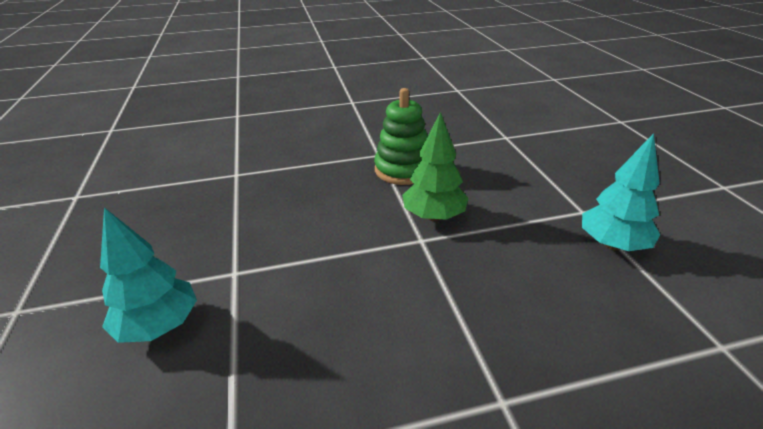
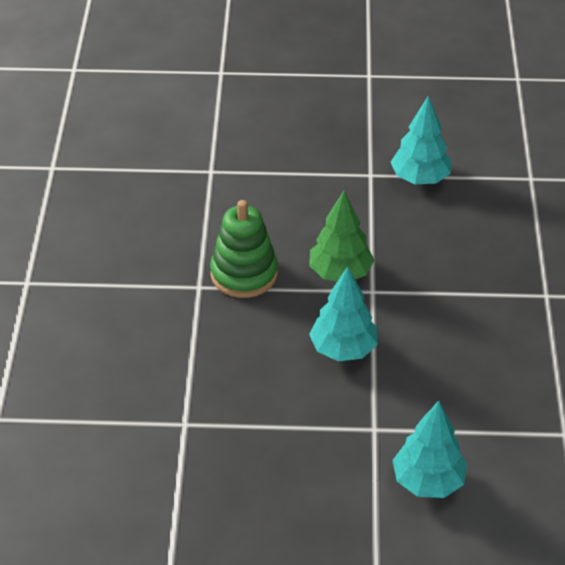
camera: 75 degrees left, 10 degrees up
(336, 235) = (343, 349): none -> turquoise tree

